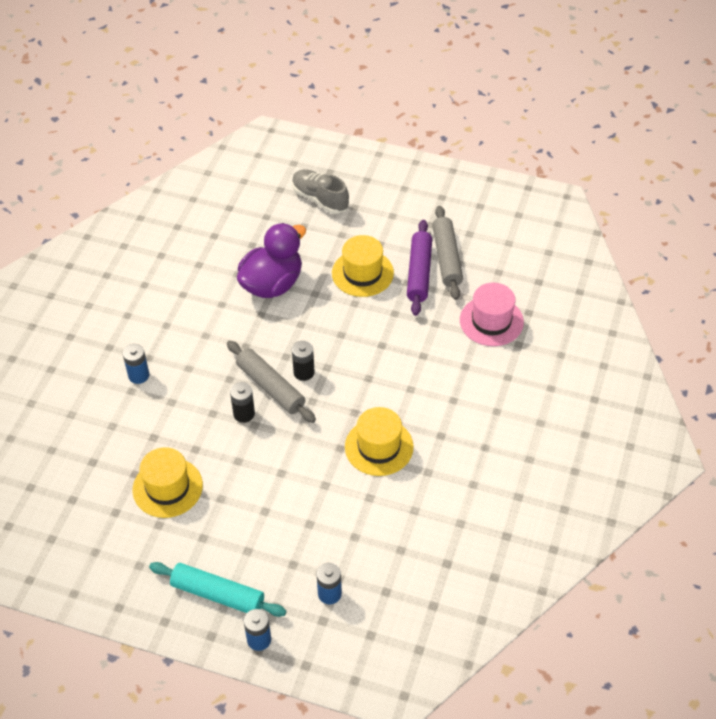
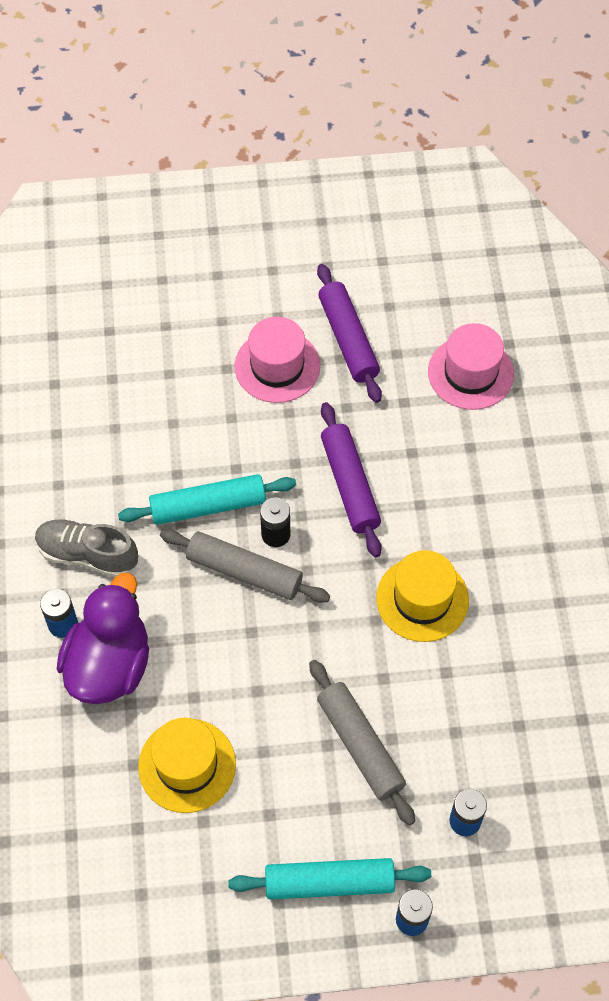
camera: 25 degrees left, 10 degrees up
(244, 414) = (230, 623): black battery -> none
(270, 340) = (208, 506): none -> turquoise rolling pin
(272, 284) = (169, 425): purple duck -> purple duck (109, 665)
(320, 199) = (167, 280): grey shoe -> grey shoe (88, 554)
(362, 273) = (277, 366): yellow hat -> pink hat
(370, 360) = (350, 485): none -> purple rolling pin
(447, 258) = (372, 305): grey rolling pin -> grey rolling pin (360, 745)

